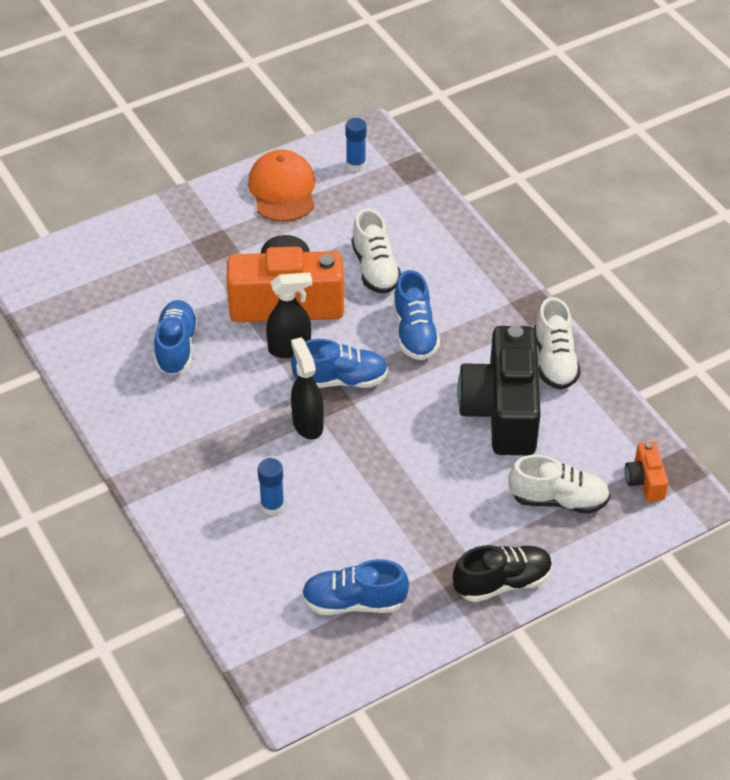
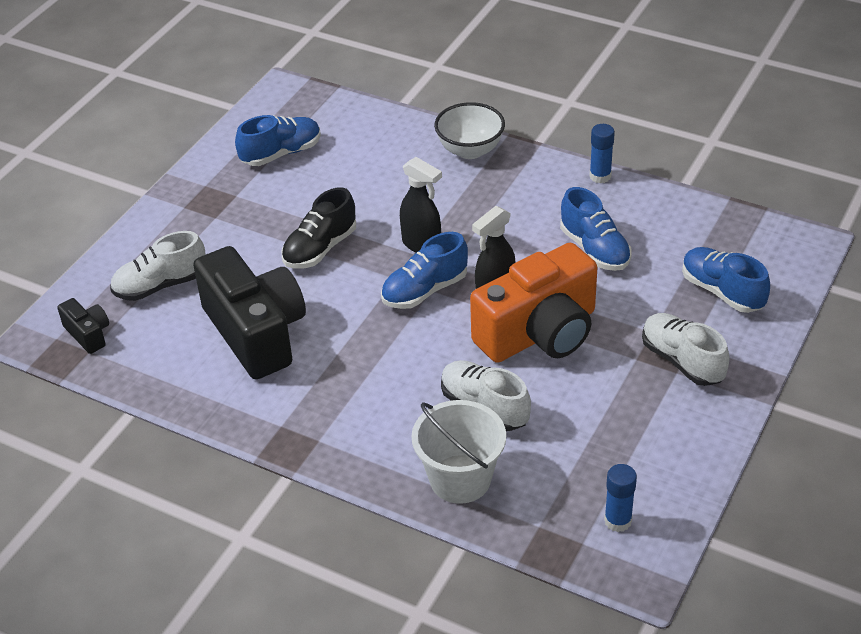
camera: 150 degrees right, 5 degrees down
(177, 504) = (470, 150): none -> white bowl
(272, 506) = (396, 180): blue glue stick -> blue glue stick (600, 176)
(282, 190) = (664, 446): orange cap -> none
(415, 333) = (391, 363): blue shoe -> blue shoe (722, 291)
(432, 232) = (460, 479): none -> white bucket
(502, 582) = (174, 211): black shoe -> black shoe (320, 249)
(554, 361) = (233, 401): white shoe -> white shoe (682, 361)
(645, 481) = (88, 334): orange camera -> black camera

